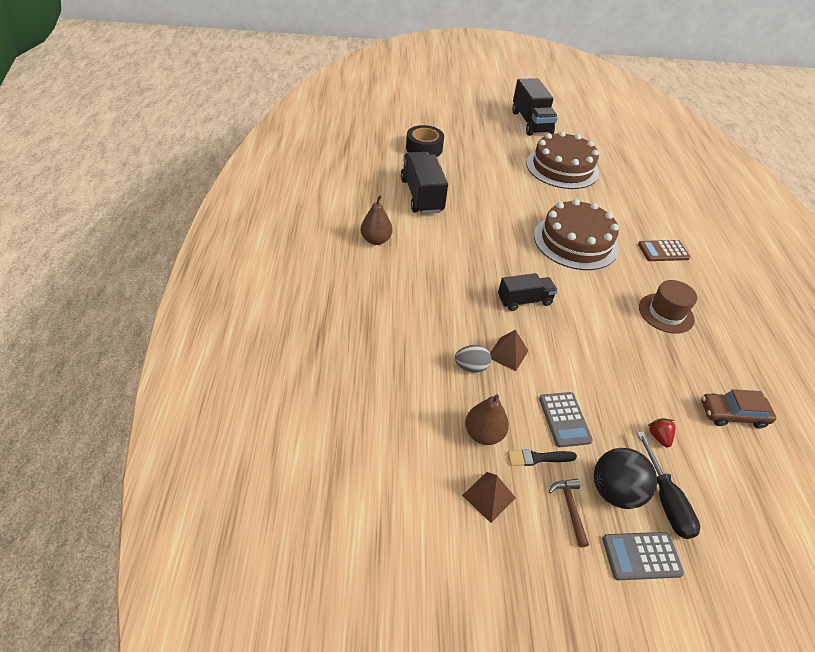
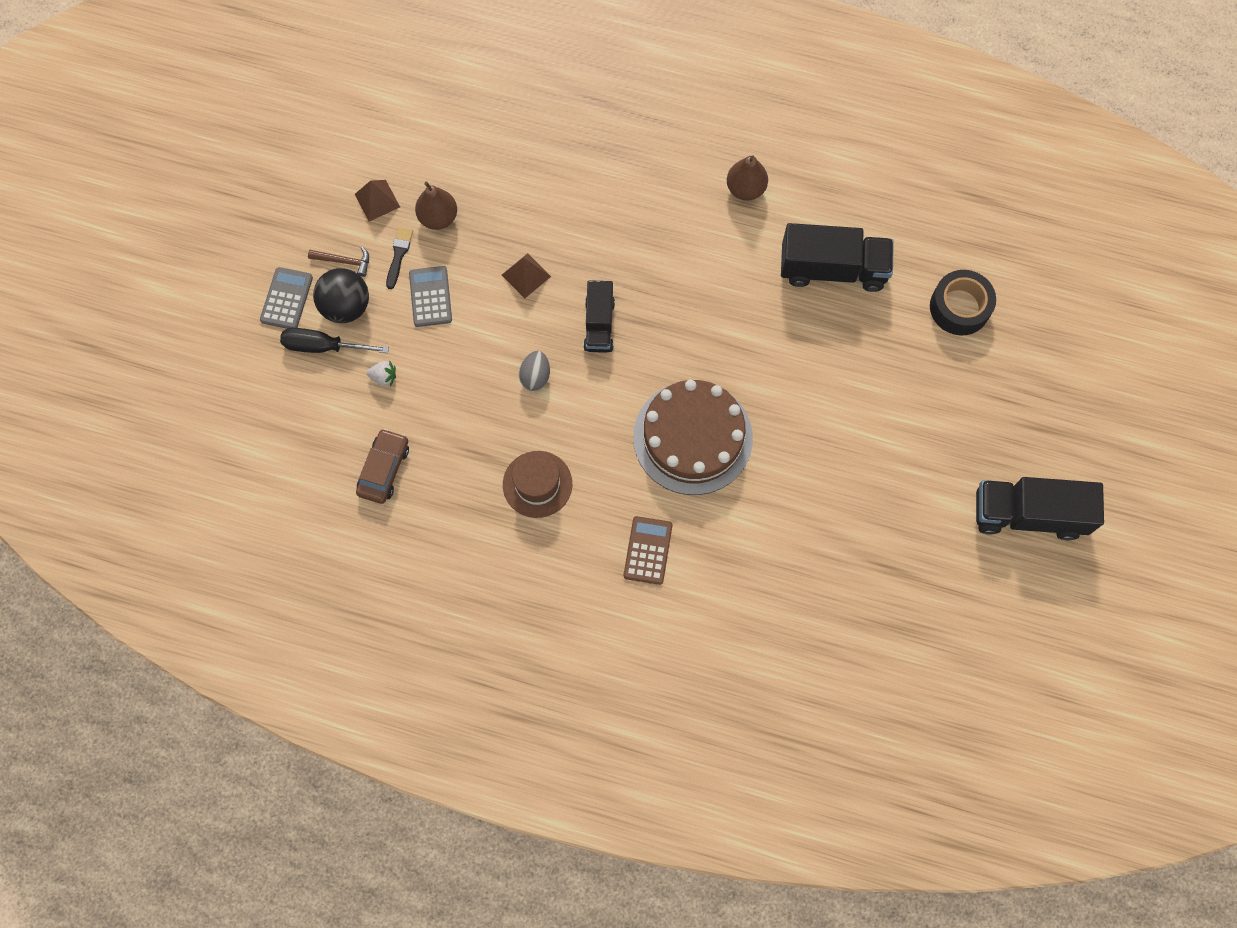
camera: 110 degrees right, 25 degrees up
(471, 367) = (519, 233): grey egg -> grey egg (535, 376)
(562, 168) = (876, 503): brown cake -> none
(564, 419) = (430, 297): grey calculator -> grey calculator turned 75 degrees clockwise
(658, 437) = (384, 377): red strawberry -> white strawberry

